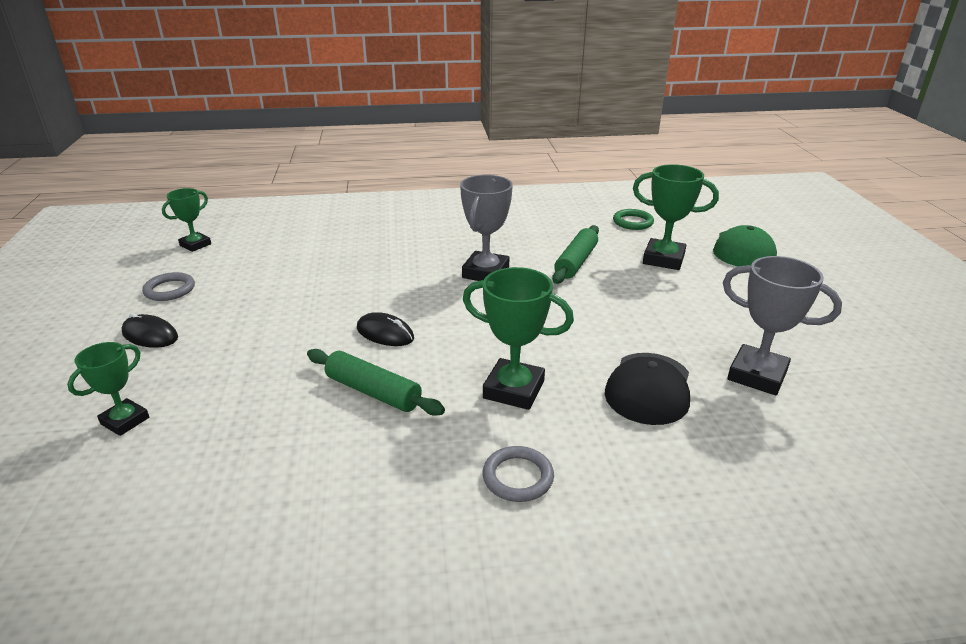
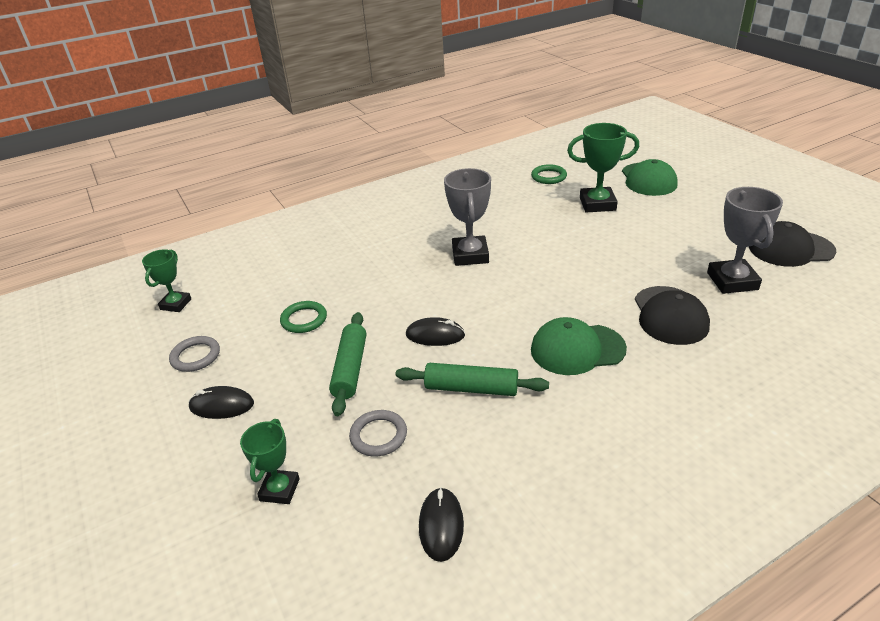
camera: 20 degrees left, 5 degrees up
(225, 507) = (441, 525): none -> black mouse
(283, 286) = (304, 319): none -> green ring
(513, 390) = (577, 349): green trophy -> green cap
(518, 477) = (637, 416): grey ring -> grey ring (378, 435)
(576, 262) = (533, 225): green rolling pin -> green rolling pin (350, 369)
(757, 375) = (732, 281): grey trophy -> grey trophy turned 75 degrees clockwise
(864, 362) = (790, 249): none -> black cap

